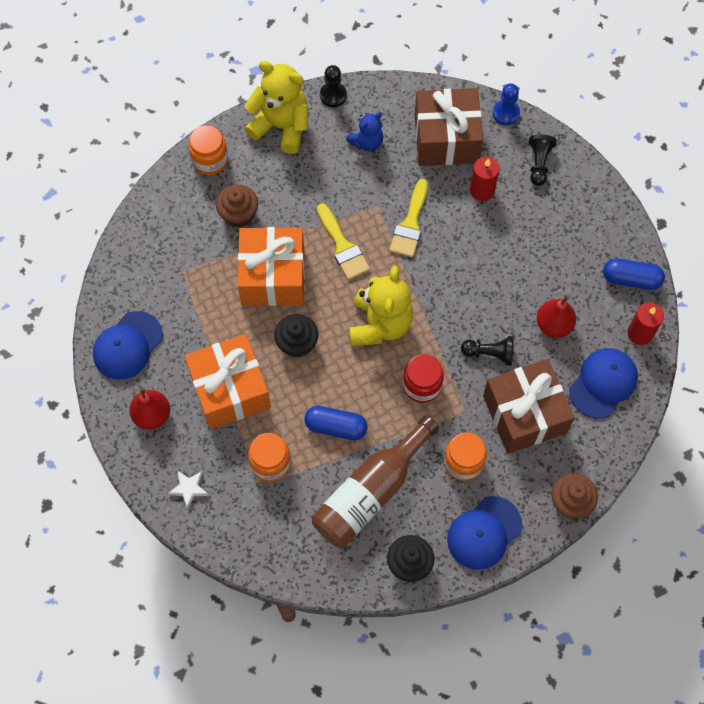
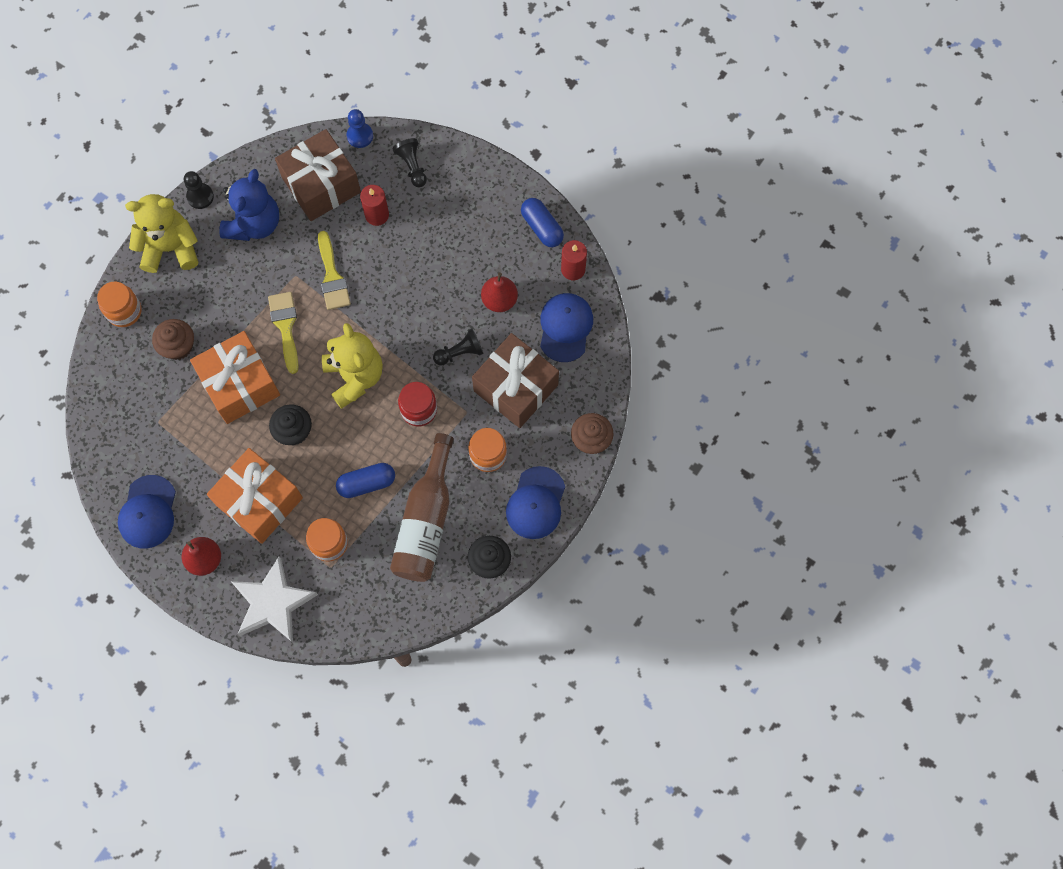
camera: 30 degrees left, 5 degrees up
(189, 488) = (273, 603): white star -> white star, size x2.26
(343, 246) = (285, 326): yellow brush -> yellow brush turned 135 degrees counterclockwise
(367, 142) = (254, 223): blue teddy bear -> blue teddy bear, size x1.77
(631, 279) = (542, 227): blue capsule -> blue capsule turned 75 degrees clockwise

